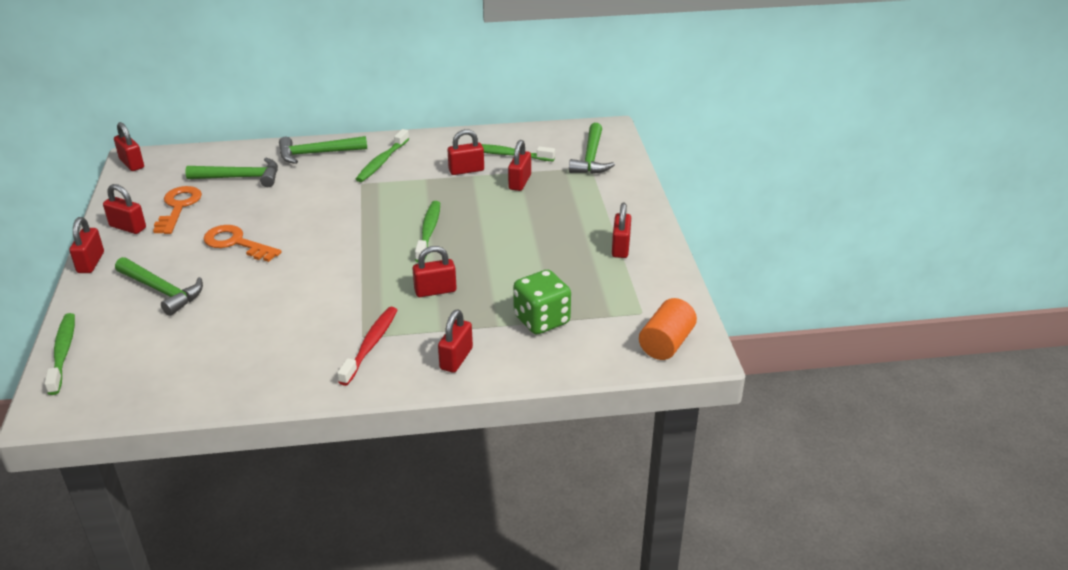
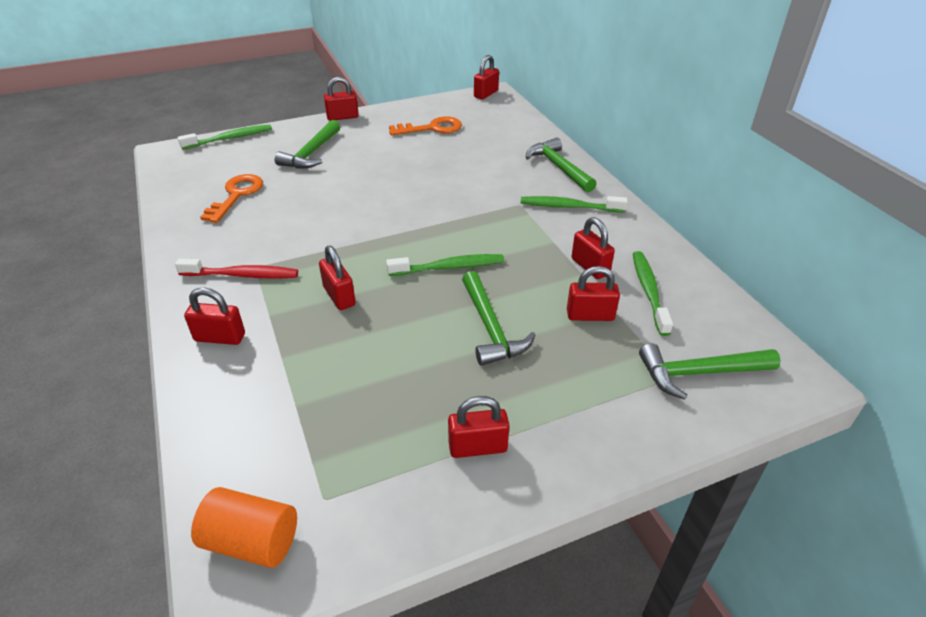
camera: 75 degrees right, 5 degrees up
(128, 227) = (394, 117): red padlock -> none
(236, 243) = (388, 166): orange key -> orange key (236, 195)
(240, 177) = (492, 142): green hammer -> green hammer (490, 328)
(541, 320) = (295, 393): green dice -> none

